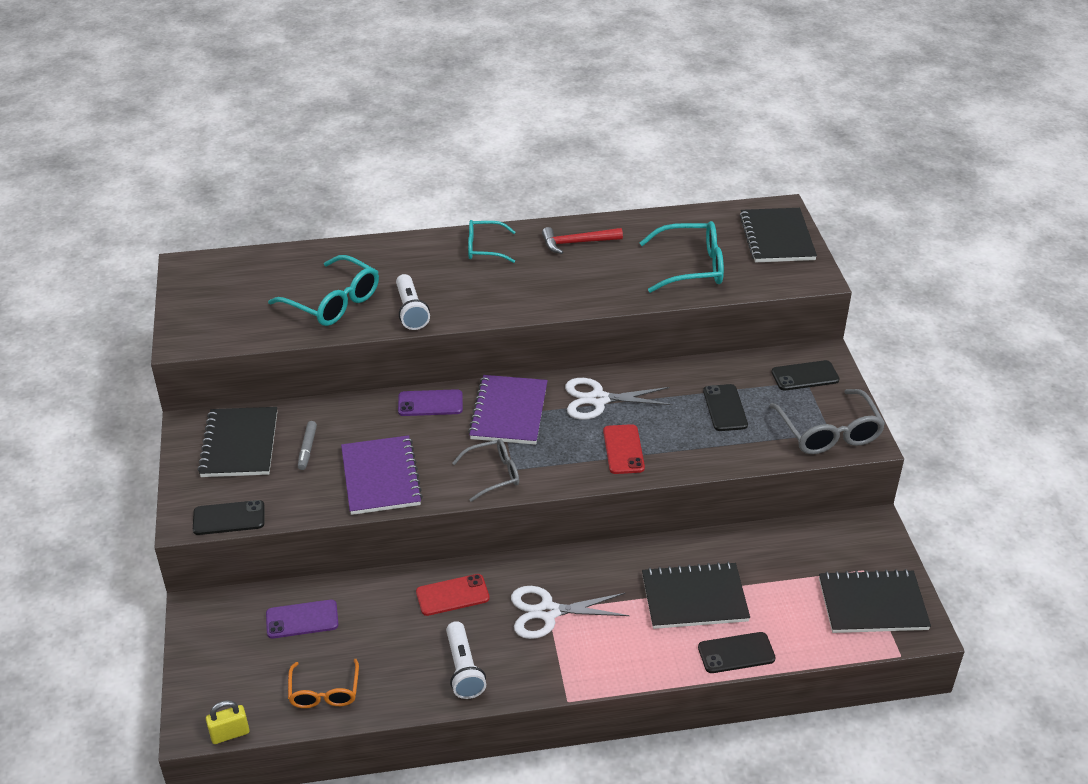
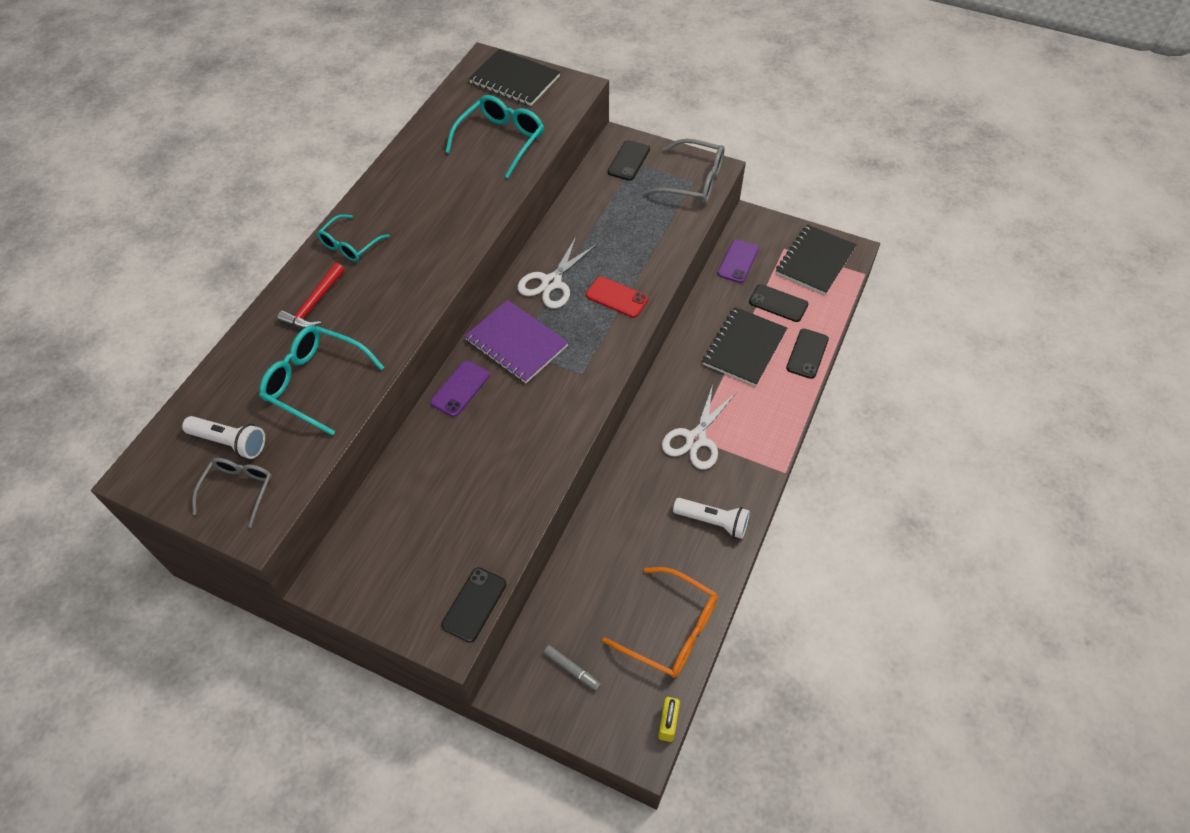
camera: 55 degrees left, 15 degrees up
(240, 444) = (386, 553): black notebook -> none
(302, 619) = (583, 610): purple phone -> purple phone (738, 261)
(307, 449) = (438, 503): grey marker -> grey marker (572, 669)
(324, 692) = (671, 630): orange glasses -> orange glasses, size x1.56
(333, 302) = (315, 382): turquoise glasses -> turquoise glasses turned 135 degrees counterclockwise
(380, 477) = (518, 466): purple notebook -> none
(411, 311) = (382, 334): white flashlight -> white flashlight (230, 442)
(452, 595) = (635, 491): red phone -> none
(493, 474) = (577, 389): grey glasses -> grey glasses (239, 489)
(577, 243) = (404, 187): red hammer -> red hammer (314, 304)
(725, 408) = (623, 219): black phone -> black phone (778, 303)

